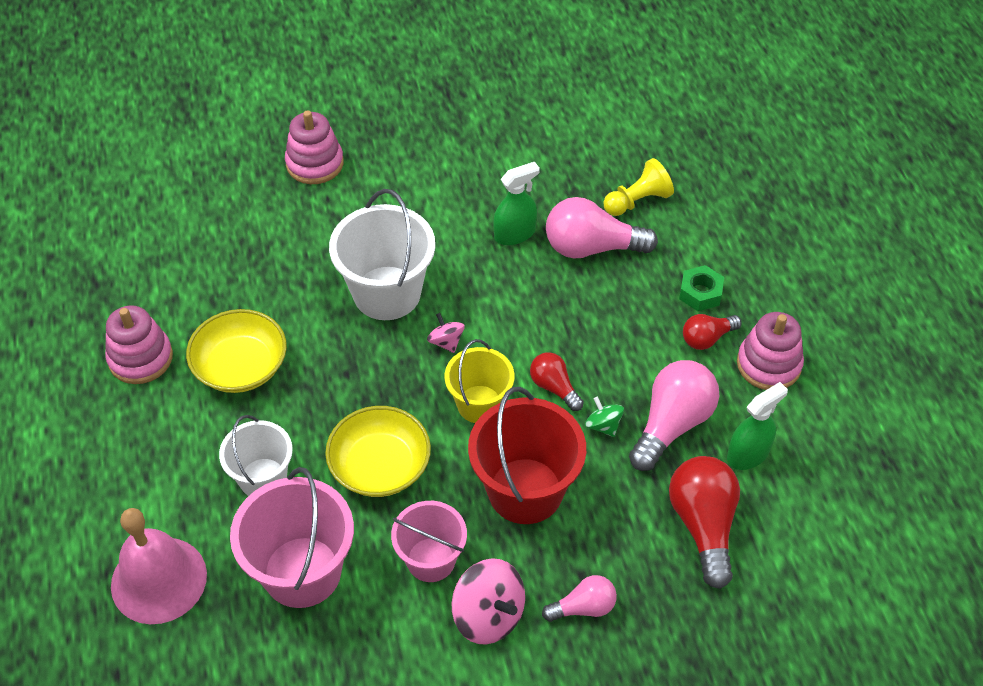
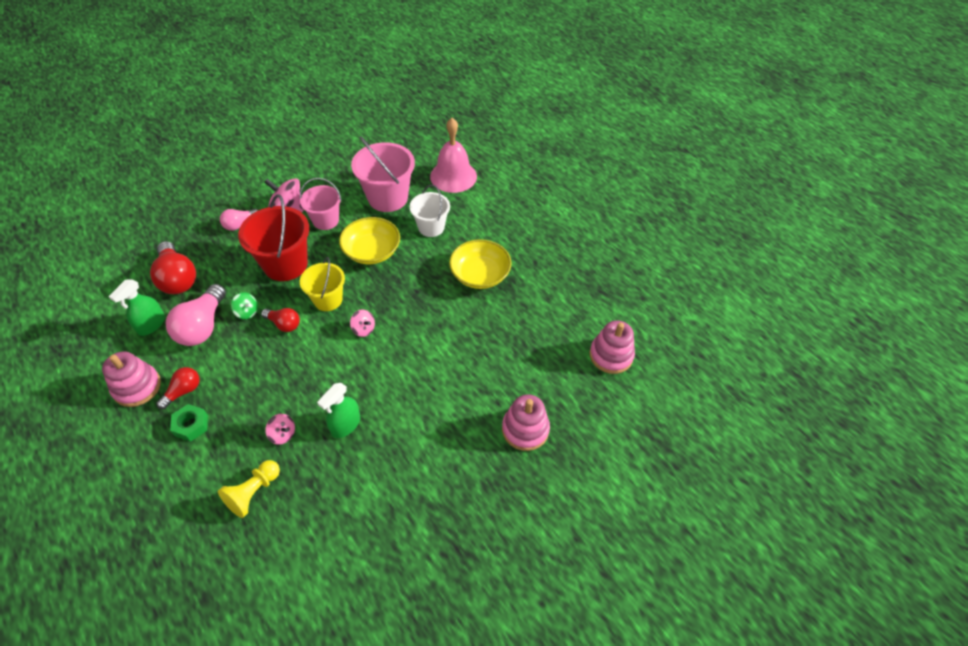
camera: 155 degrees right, 0 degrees up
(140, 358) = (539, 260): pink stacking toy -> pink stacking toy (611, 355)
(387, 293) = (417, 347): white bucket -> none
(591, 247) = (283, 434): pink light bulb -> pink spinning top

